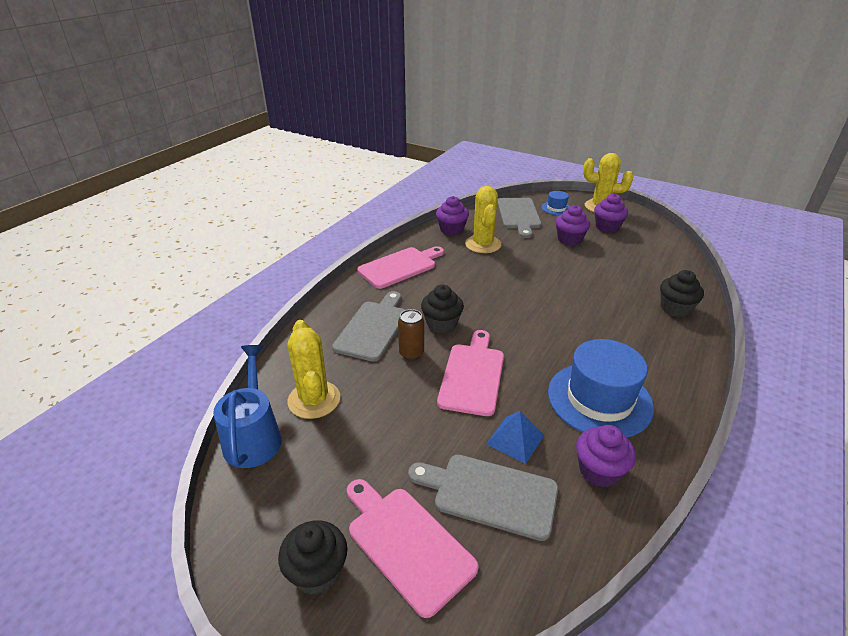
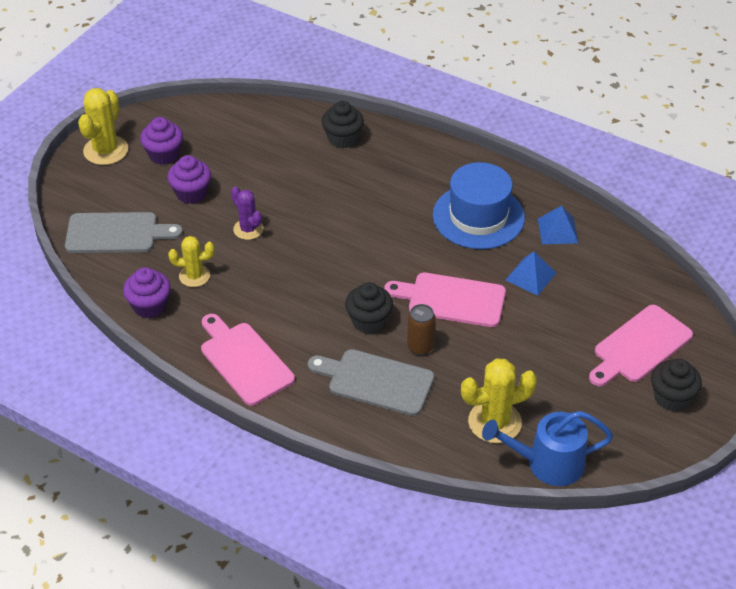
camera: 90 degrees left, 10 degrees up
(483, 244) = (194, 276): yellow cactus -> yellow cactus, size x0.64
(489, 494) = (588, 296): grey cutting board -> none
(537, 264) = (248, 229): none -> purple cactus
(556, 208) = (102, 193): blue hat -> none
(599, 471) = (557, 230): purple cupcake -> blue pyramid

